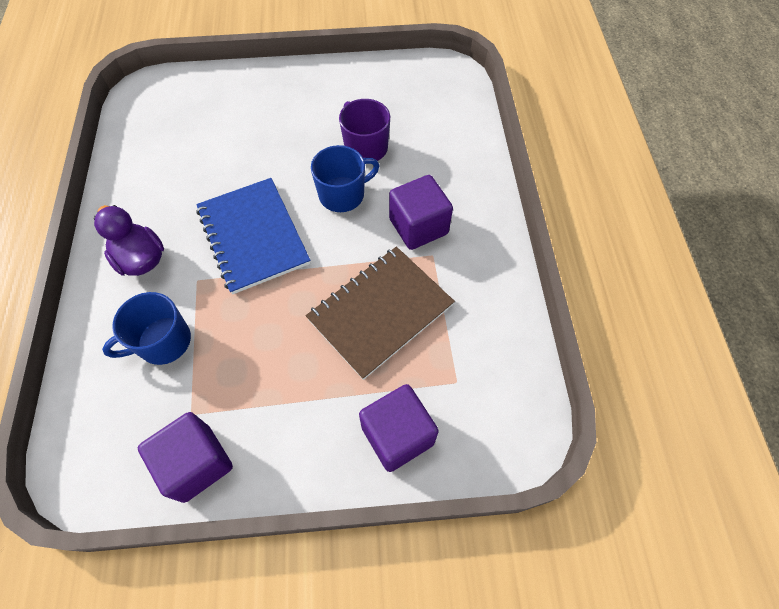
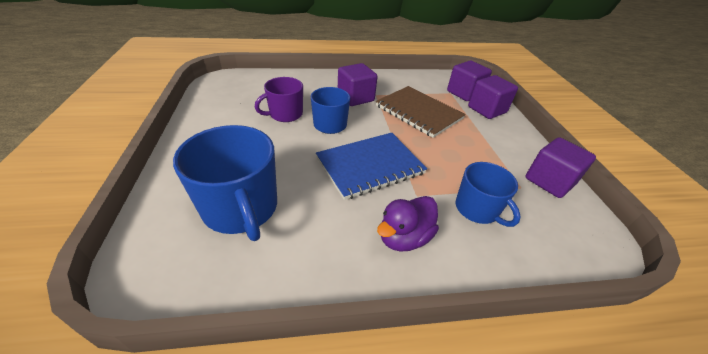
camera: 95 degrees left, 20 degrees down
(203, 132) = (241, 208): none -> blue mug
(458, 409) = (464, 93): none -> purple cube

